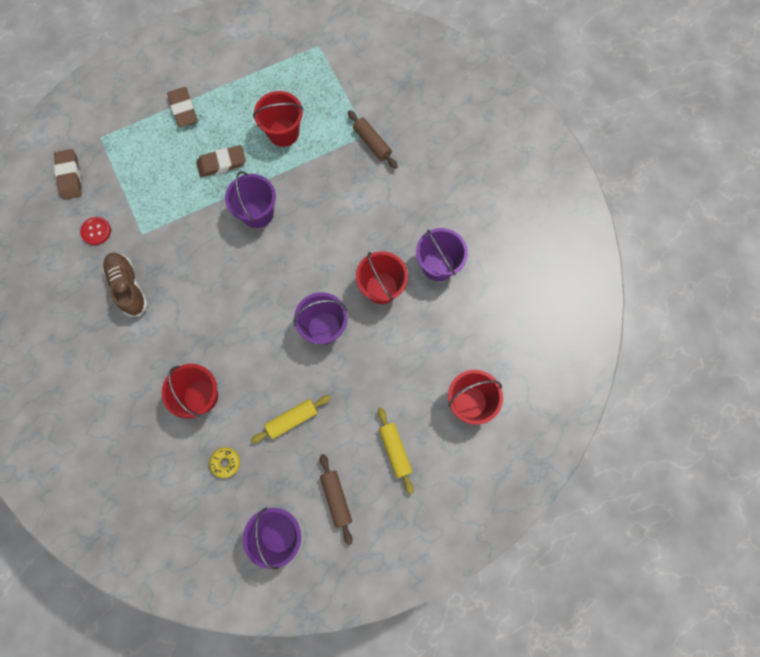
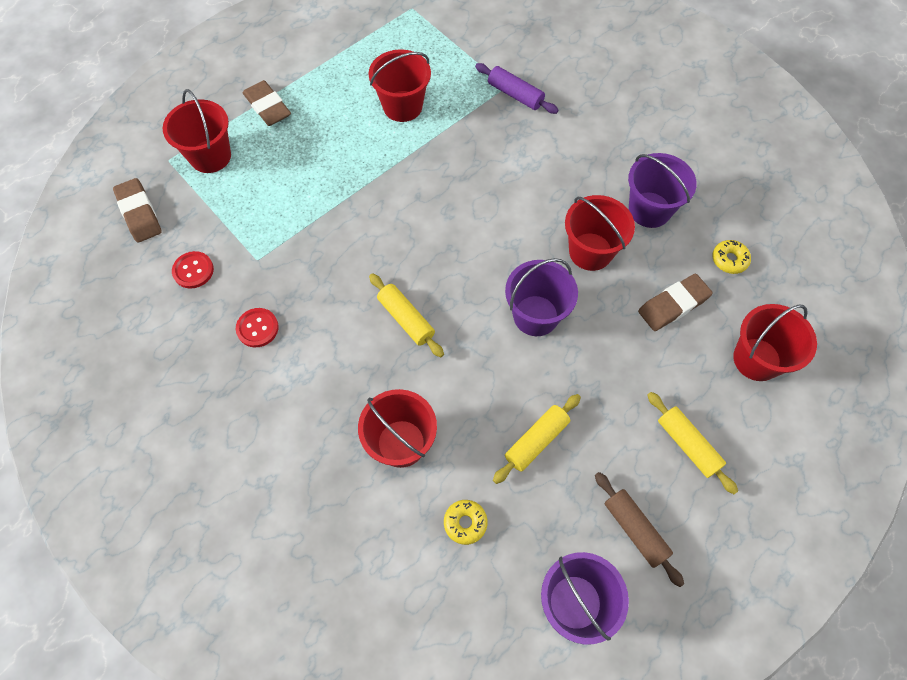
camera: 15 degrees left, 10 degrees down
(128, 287) = (257, 328): brown shoe -> red button
(131, 141) = (210, 156): none -> red bucket
(222, 163) = (336, 156): brown eraser -> brown eraser (673, 305)
(232, 306) = (406, 319): none -> yellow rolling pin
(257, 213) = (401, 201): purple bucket -> none
(372, 143) = (515, 94): brown rolling pin -> purple rolling pin
(481, 321) = (729, 260): none -> yellow donut

